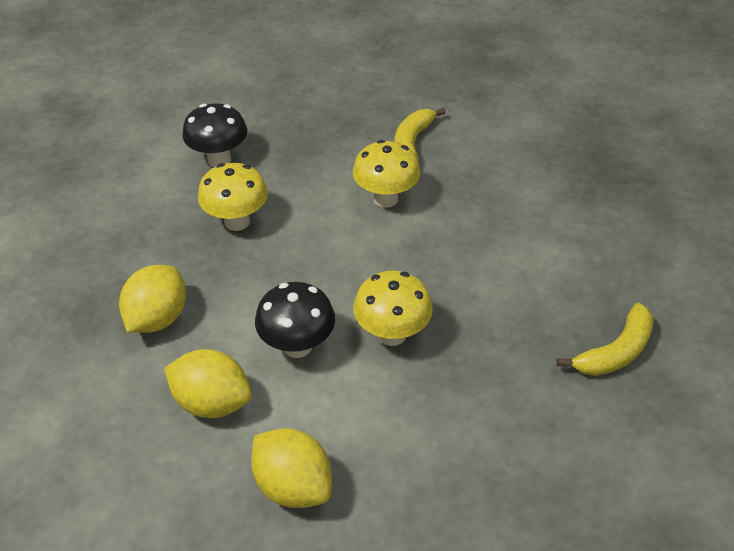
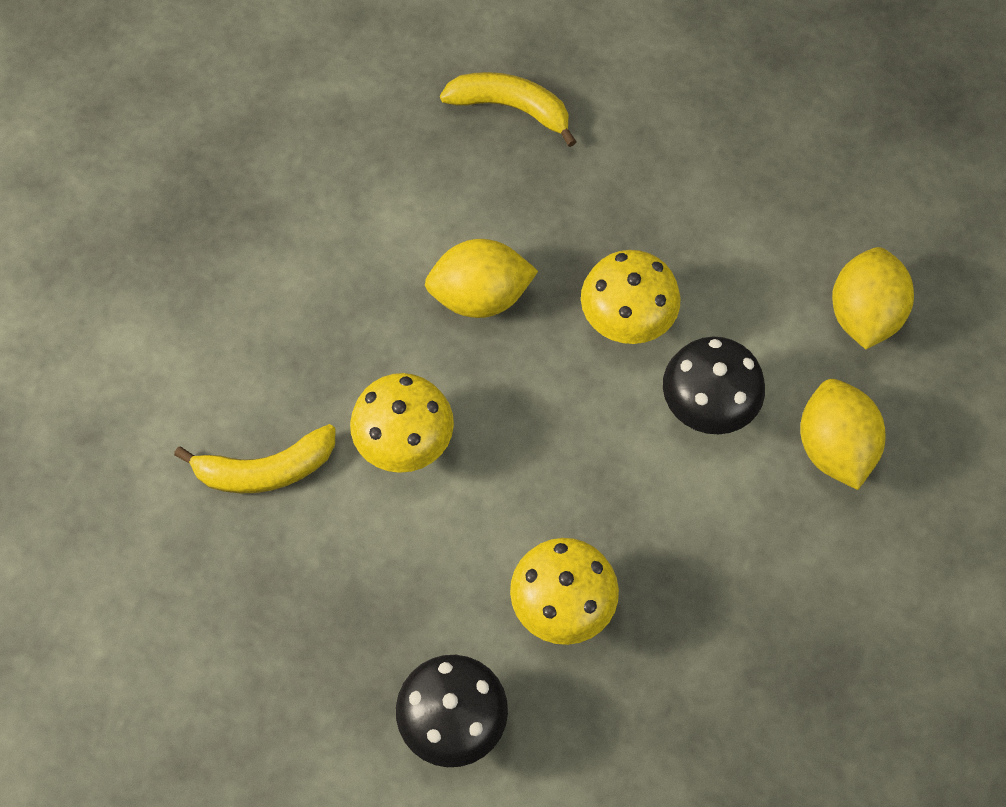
camera: 120 degrees left, 20 degrees up
(158, 318) = (773, 586): yellow lemon -> yellow lemon (480, 296)

